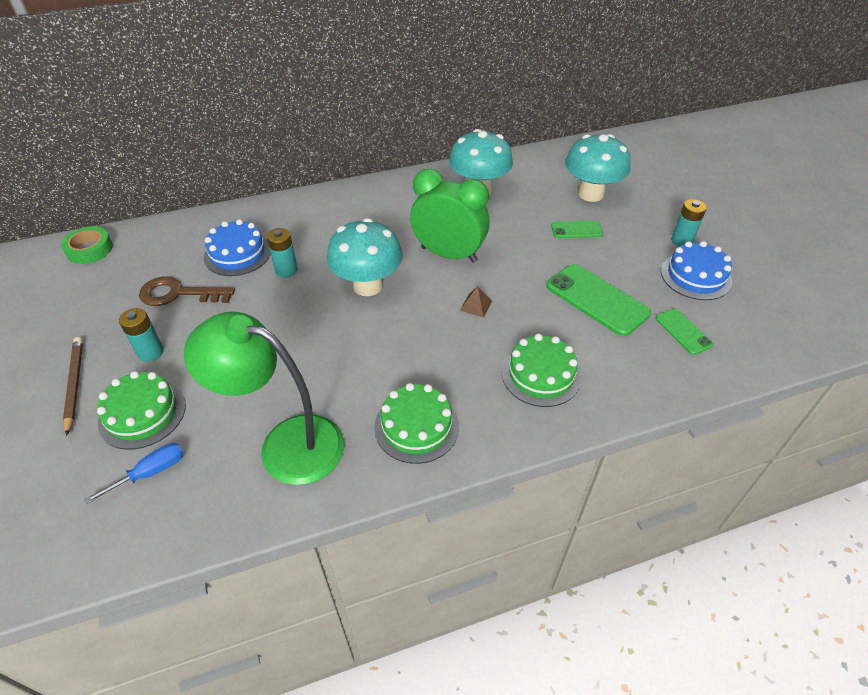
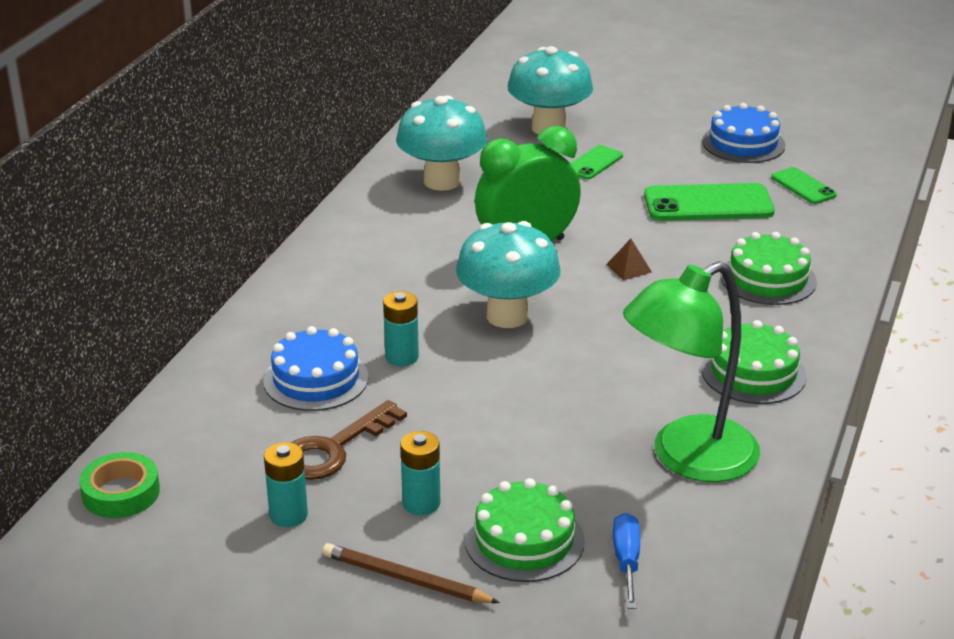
camera: 50 degrees left, 15 degrees down
(681, 241) = (688, 123): turquoise battery -> turquoise battery (288, 515)
(683, 331) = (803, 186): green phone -> green phone turned 45 degrees clockwise

